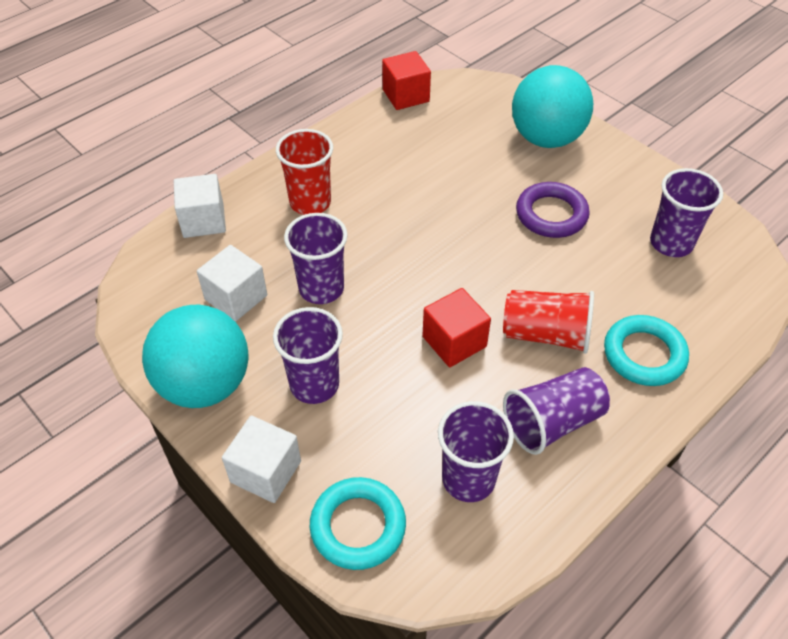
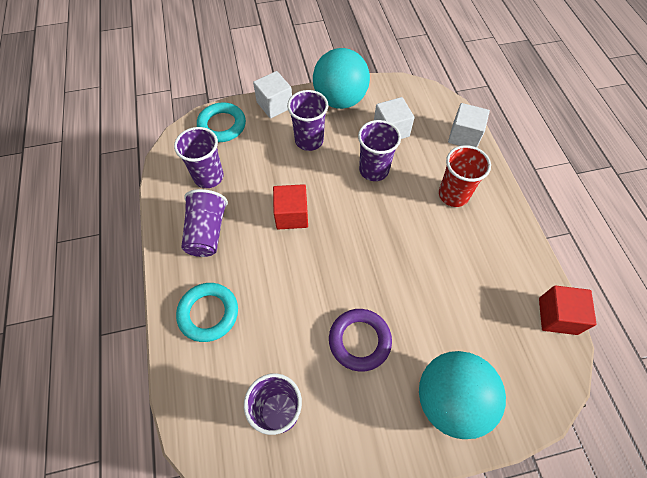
camera: 120 degrees right, 10 degrees up
(546, 334) = (262, 266): red cup -> none

